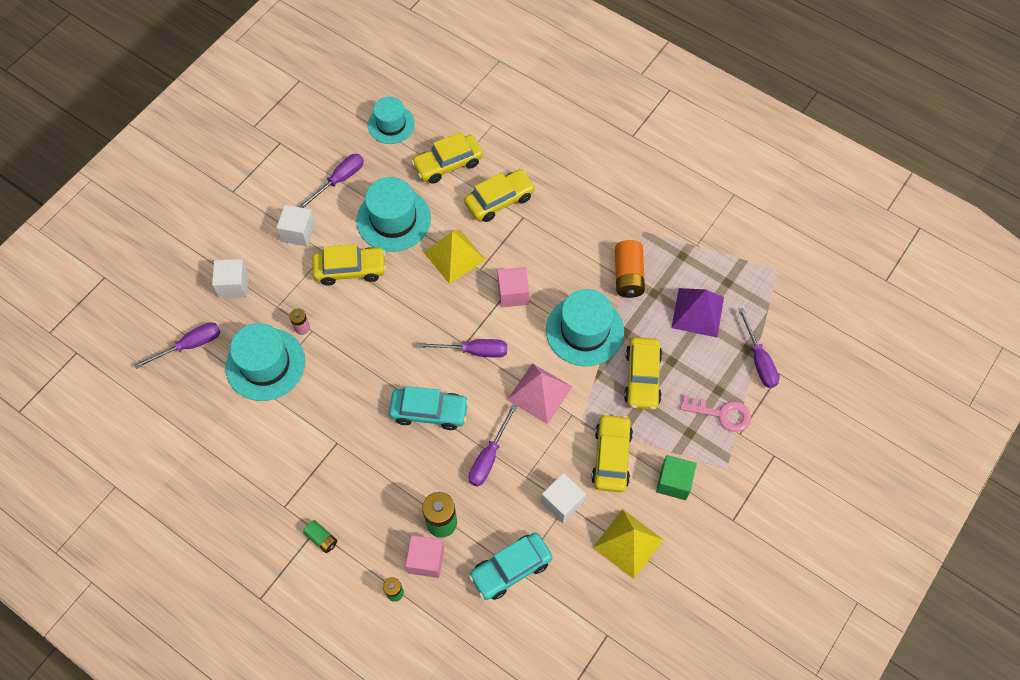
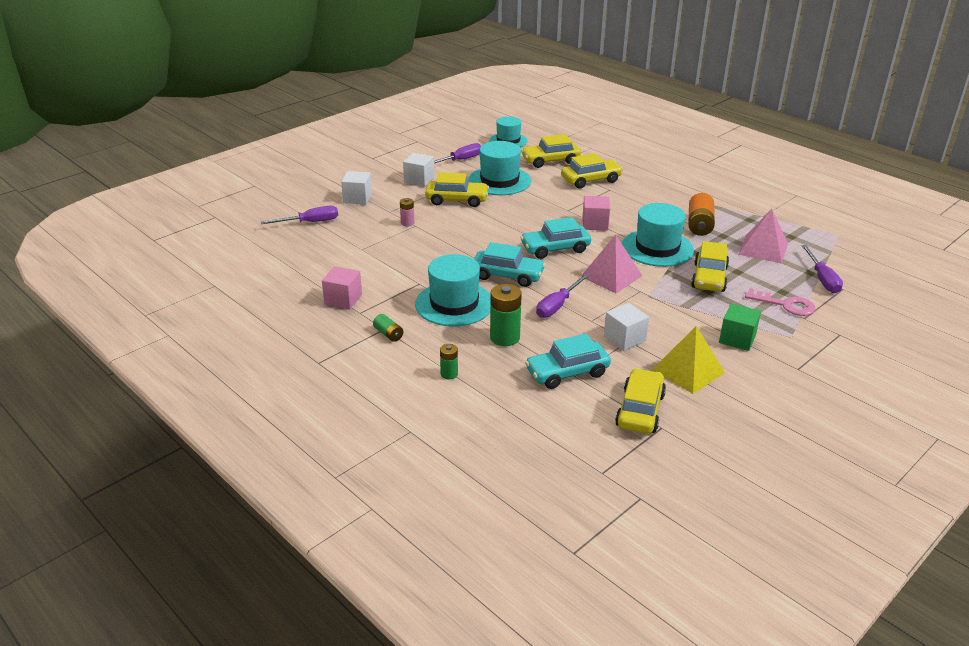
camera: 10 degrees right, 30 degrees down
(265, 364) = (370, 237): turquoise hat -> turquoise hat (454, 304)
(426, 560) = (484, 358): pink cube -> pink cube (343, 299)
(454, 256) = (547, 202): yellow pyramid -> none
(474, 351) = (555, 249): purple screwdriver -> turquoise car
(611, 457) = (676, 318): yellow car -> yellow car (640, 410)
(697, 312) = (763, 249): purple pyramid -> pink pyramid

